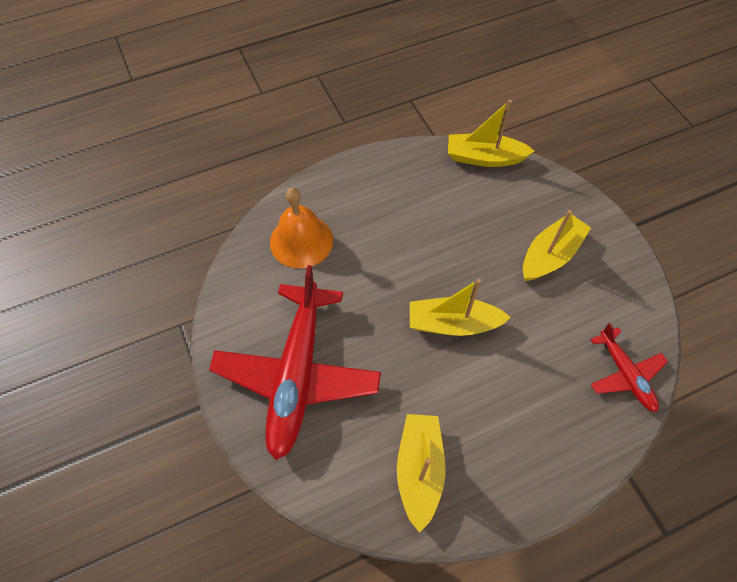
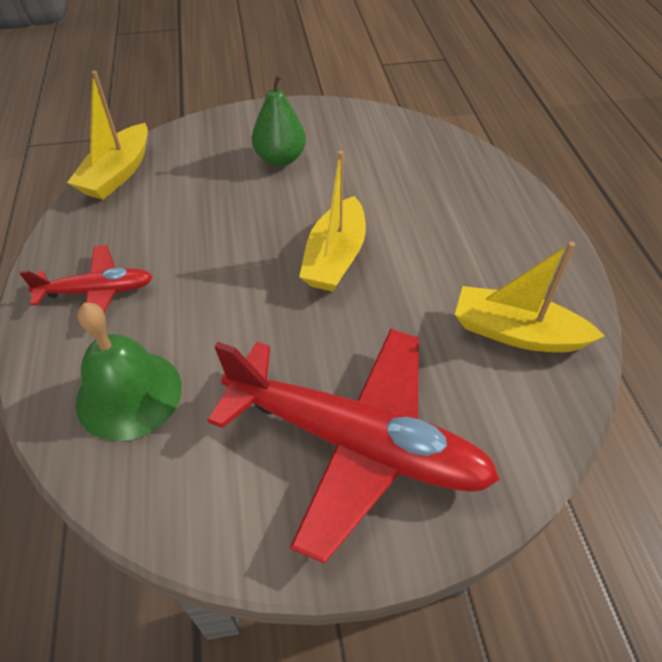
camera: 75 degrees left, 10 degrees down
(301, 241) = (129, 394): orange bell -> green bell
(550, 255) = (280, 159): yellow boat -> green pear
(625, 374) = (434, 148): red plane -> red plane (96, 291)

